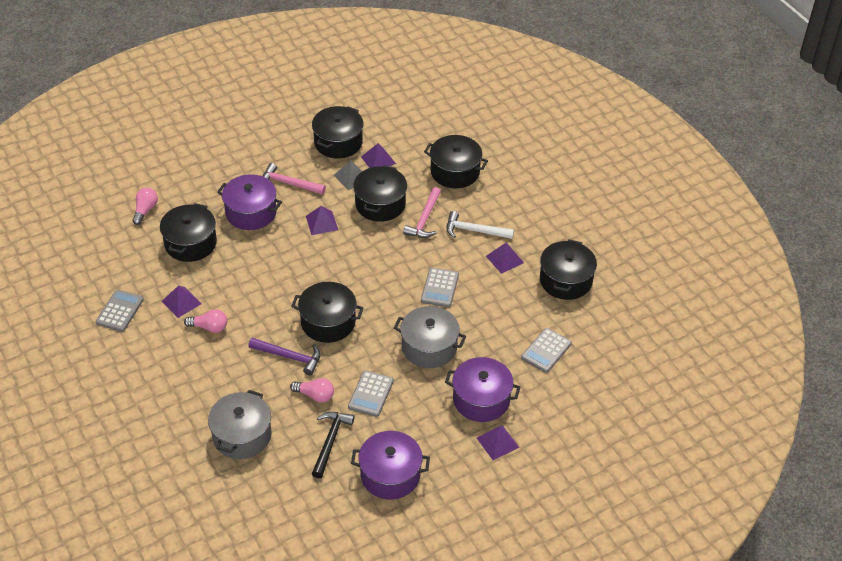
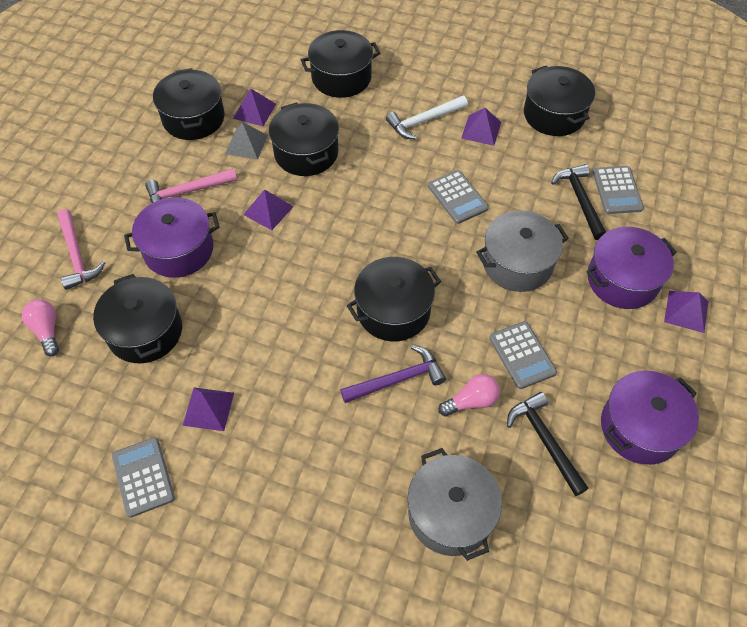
camera: 40 degrees left, 10 degrees up
(209, 327) = (273, 414): pink light bulb -> none
(424, 220) = (366, 141): pink hammer -> pink hammer (77, 256)
(514, 340) = (580, 200): none -> black hammer

